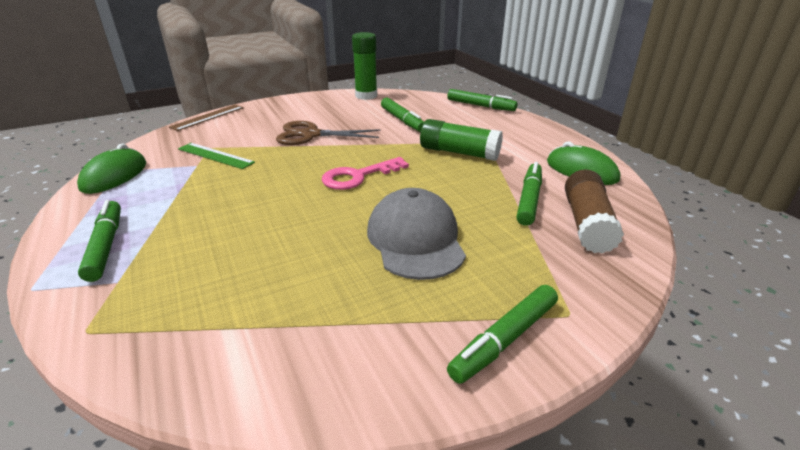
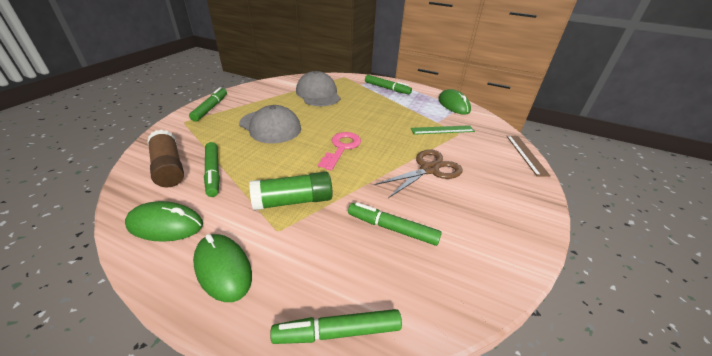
camera: 140 degrees right, 5 degrees up
(244, 288) = (318, 94): none -> grey cap
(366, 96) = (500, 265): green glue stick -> none
(535, 137) = (223, 269): none -> green mouse

